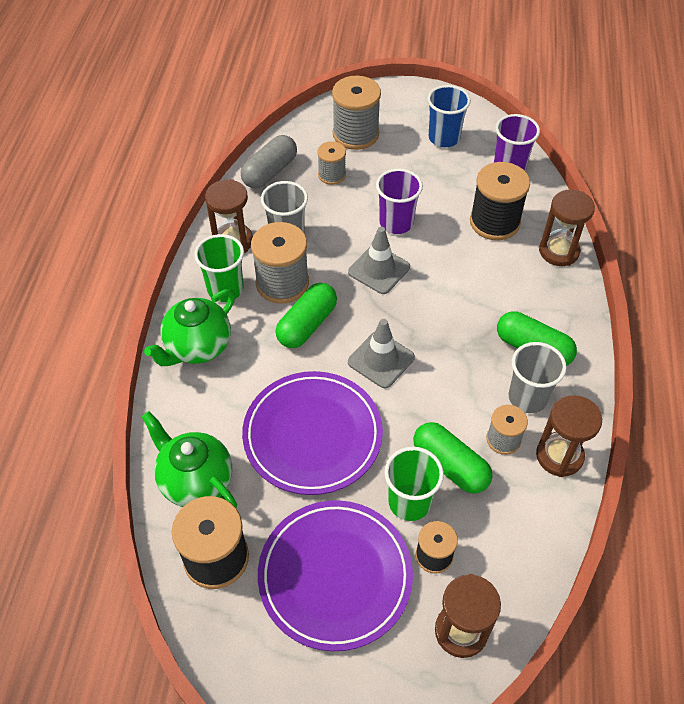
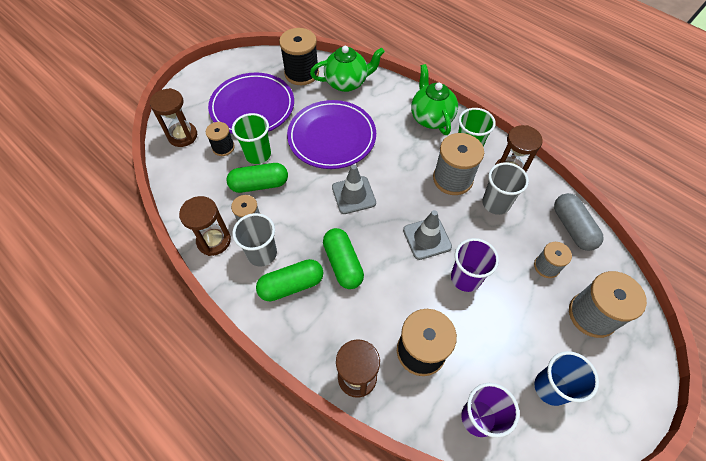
camera: 125 degrees right, 5 degrees up
(307, 324) = (409, 174): green capsule -> green capsule (343, 263)

